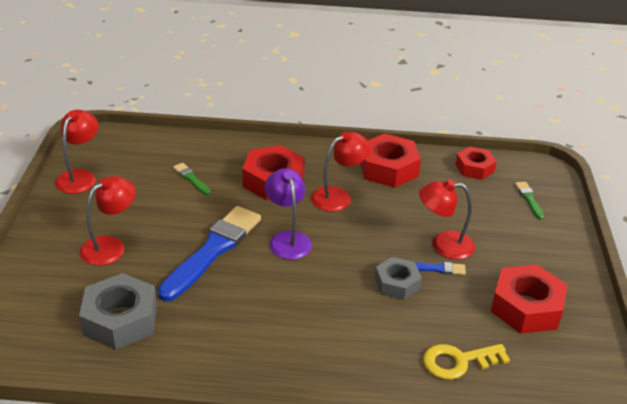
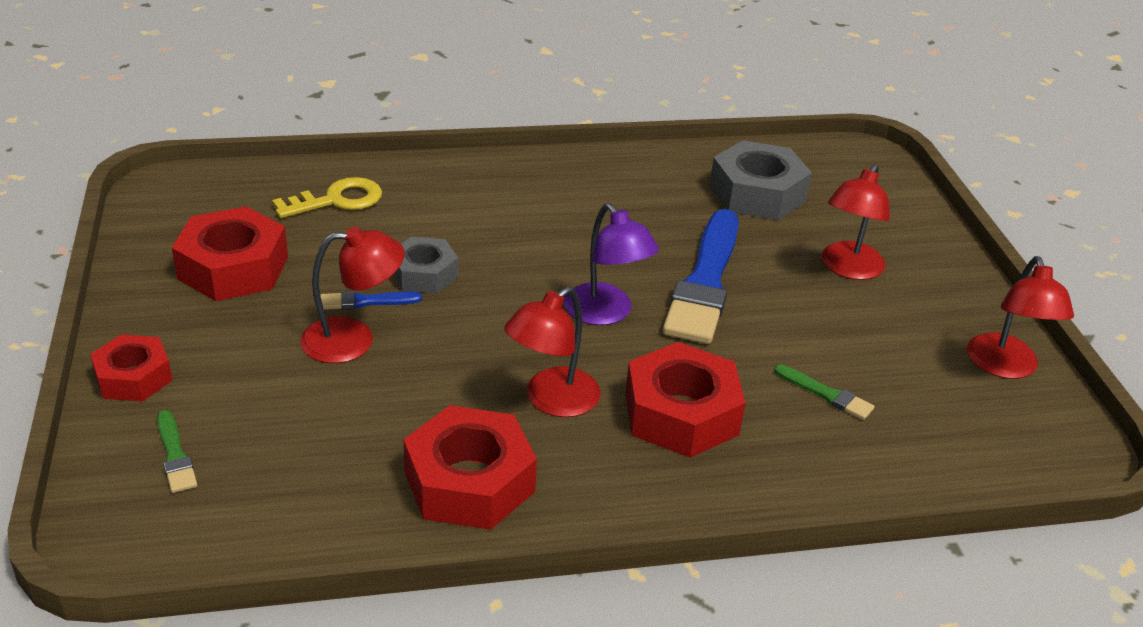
camera: 165 degrees right, 0 degrees up
(474, 168) = (280, 517): red nut -> red nut (133, 377)

